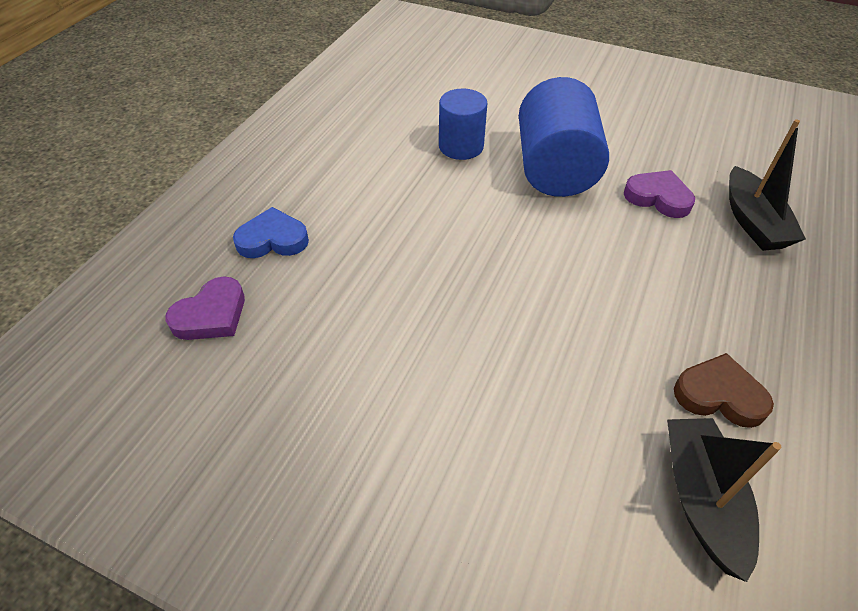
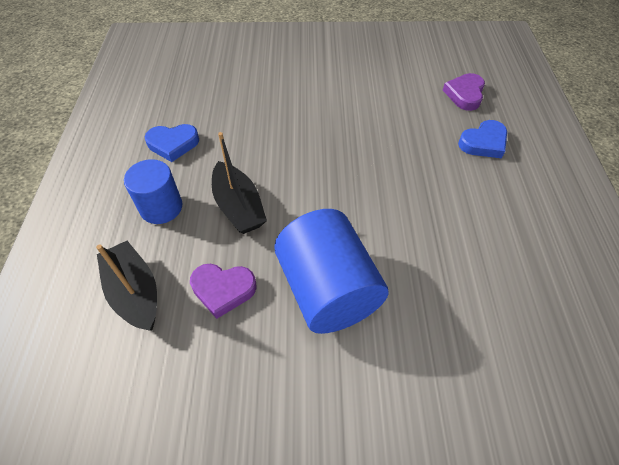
camera: 155 degrees right, 5 degrees up
(461, 146) = (429, 285): blue cylinder -> blue cylinder (161, 207)
(701, 499) = (183, 99): black boat -> black boat (238, 207)
(719, 395) = (173, 144): brown heart -> blue heart

